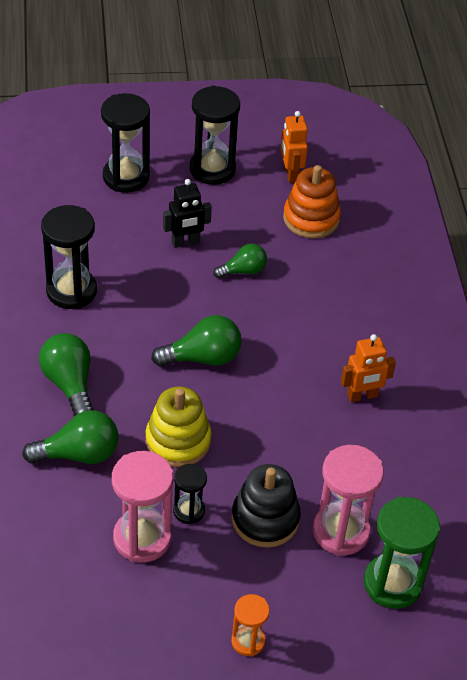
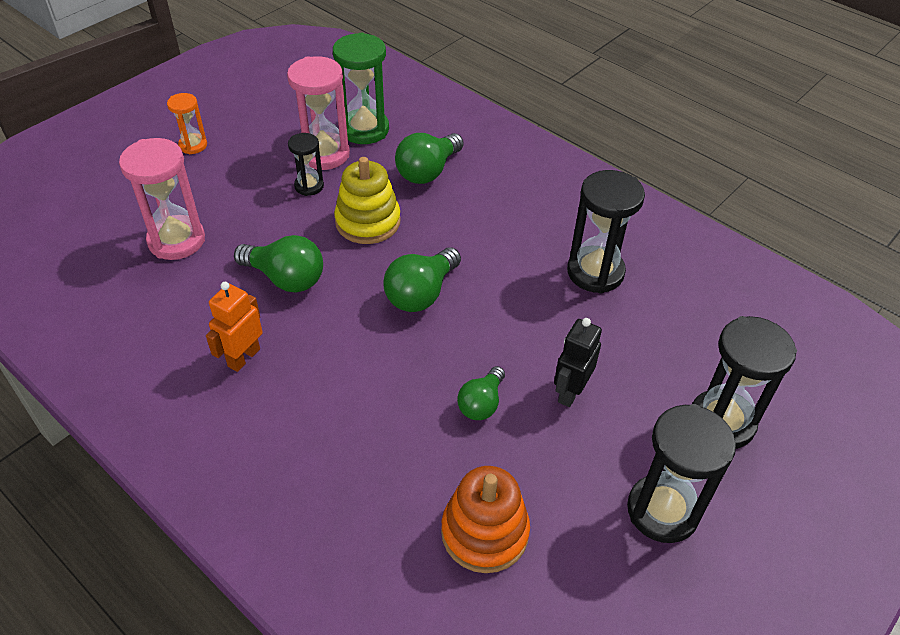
camera: 140 degrees right, 0 degrees up
(69, 384) = (496, 207): green light bulb -> green light bulb (285, 278)
(265, 519) = (246, 214): black stacking toy -> none
(290, 174) = (578, 585): orange robot -> none
(392, 583) = (106, 232): green hourglass -> green hourglass (364, 129)

